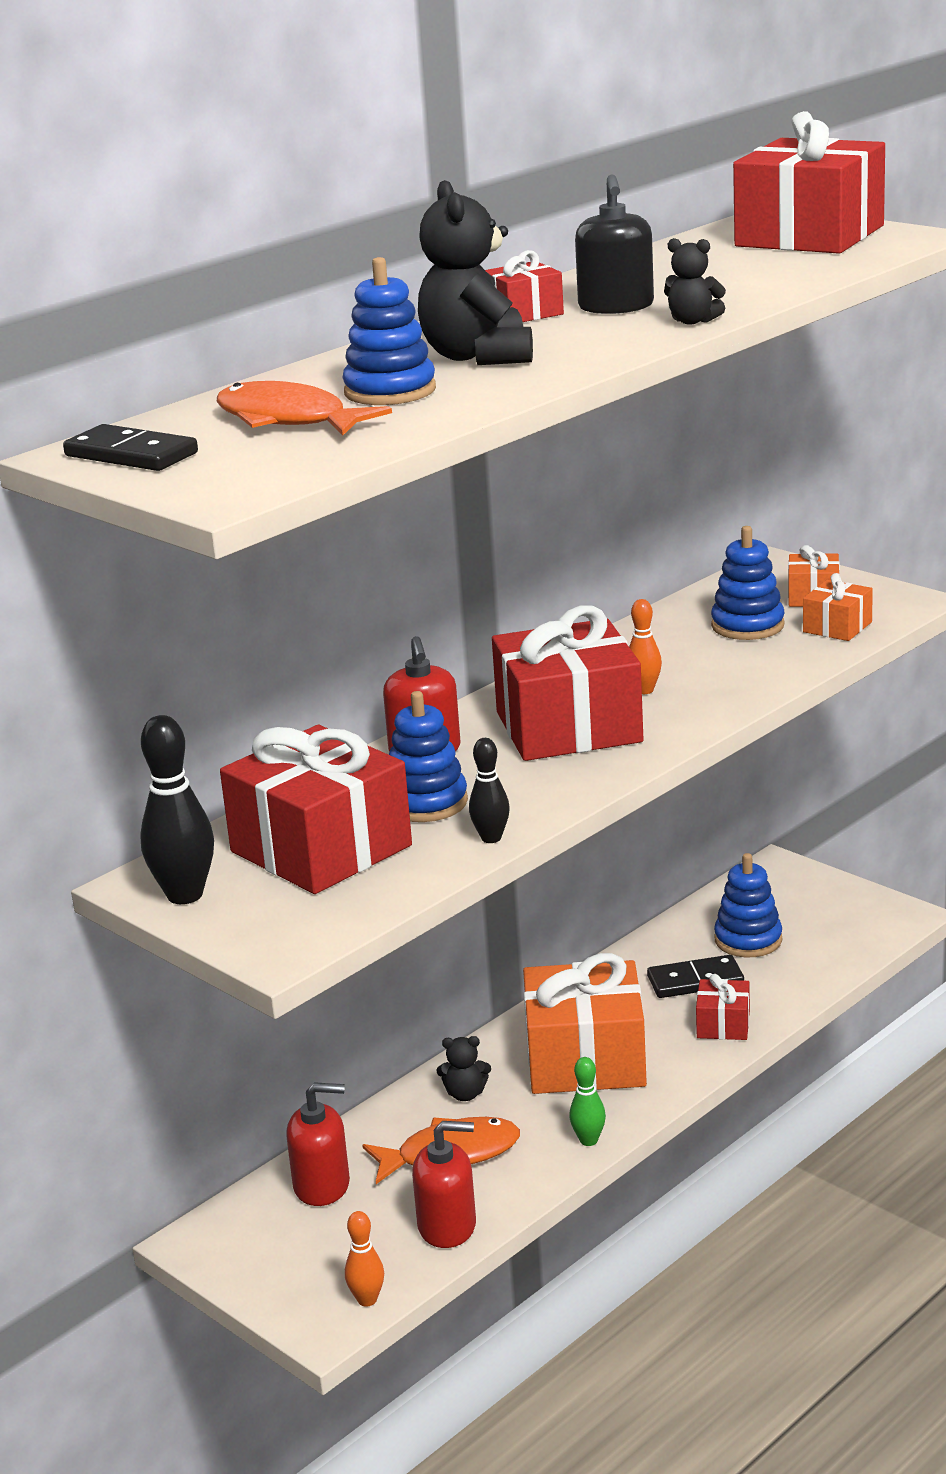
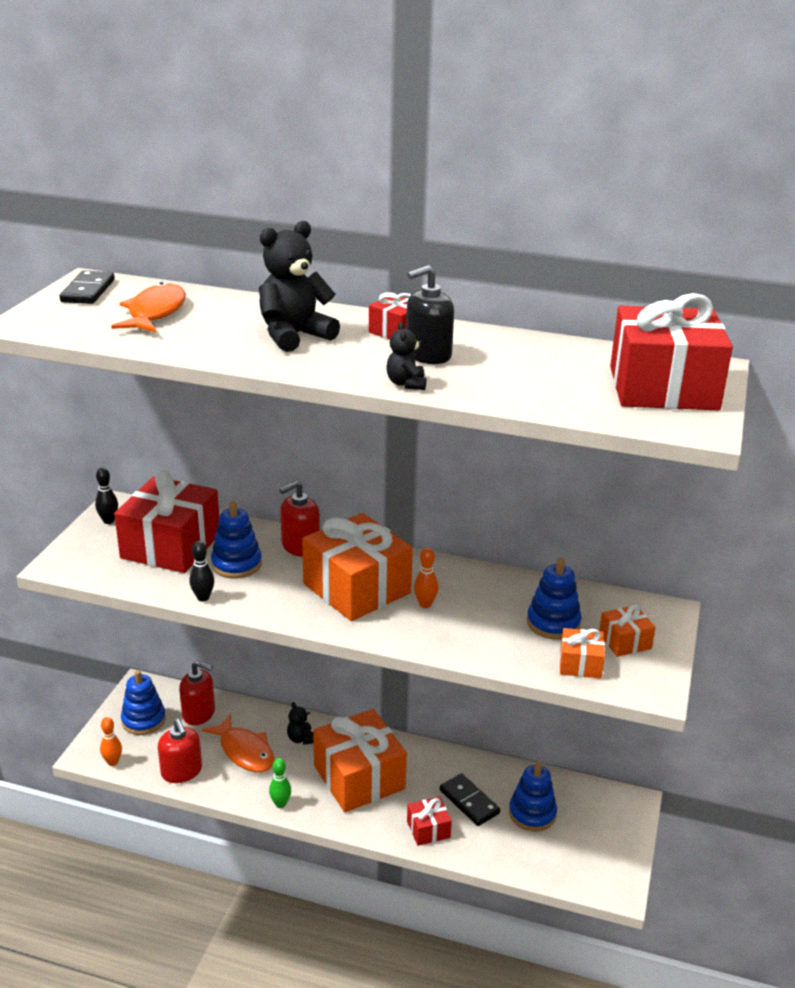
camera: 60 degrees right, 5 degrees up
(185, 895) = (108, 521): black bowling pin -> black bowling pin, size x0.58
(322, 1186) = (199, 713): red soap dispenser -> red soap dispenser turned 45 degrees counterclockwise
(390, 391) = (216, 326): blue stacking toy -> blue stacking toy (143, 720)
(568, 727) = (357, 588): red gift -> orange gift

